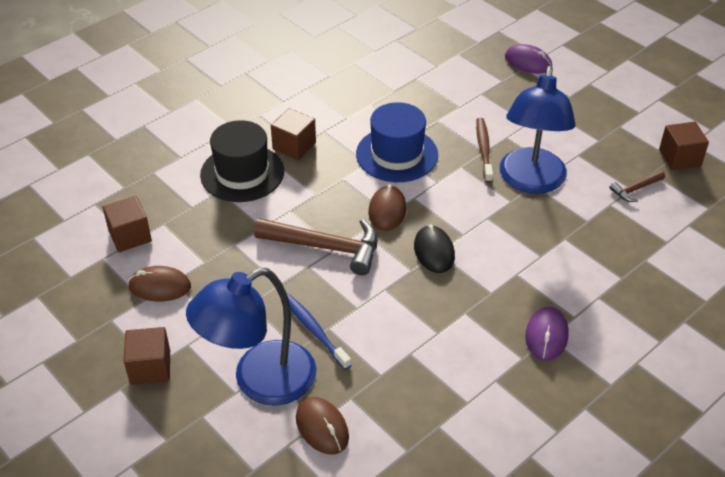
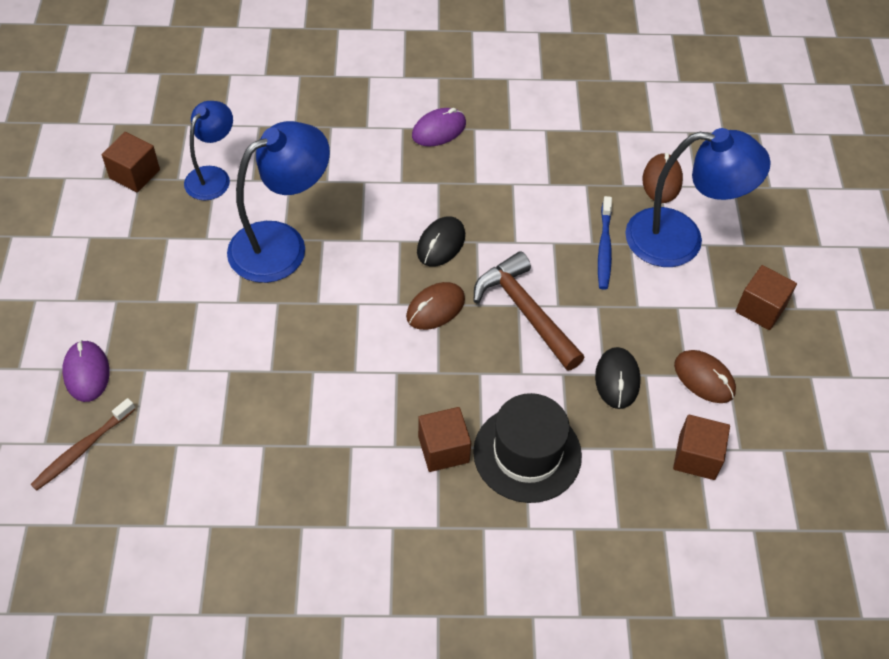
camera: 140 degrees left, 10 degrees up
(222, 247) = (617, 379): none -> black mouse
(397, 154) = (358, 360): blue hat -> none
(484, 150) = (276, 304): brown toothbrush -> brown toothbrush (83, 449)
(635, 189) = (213, 176): brown hammer -> blue lamp

